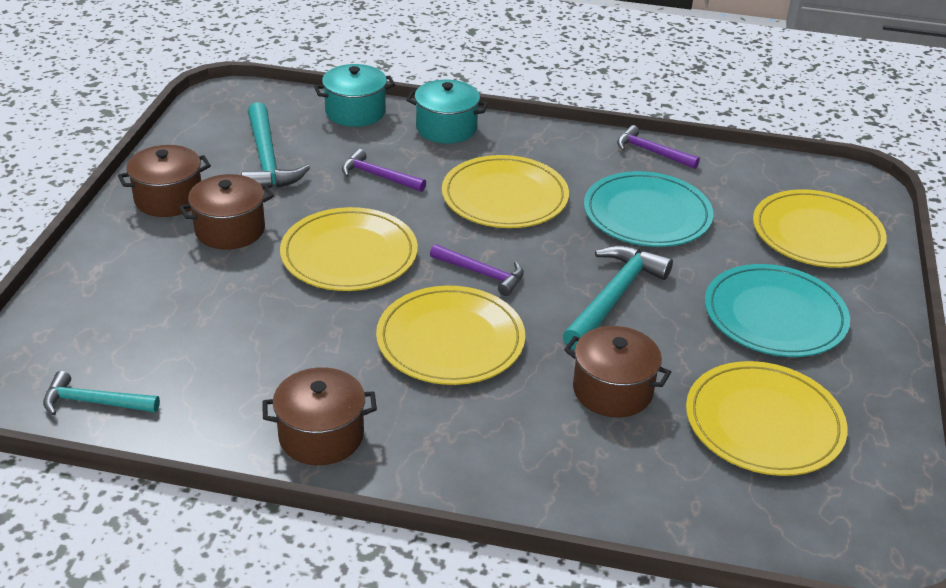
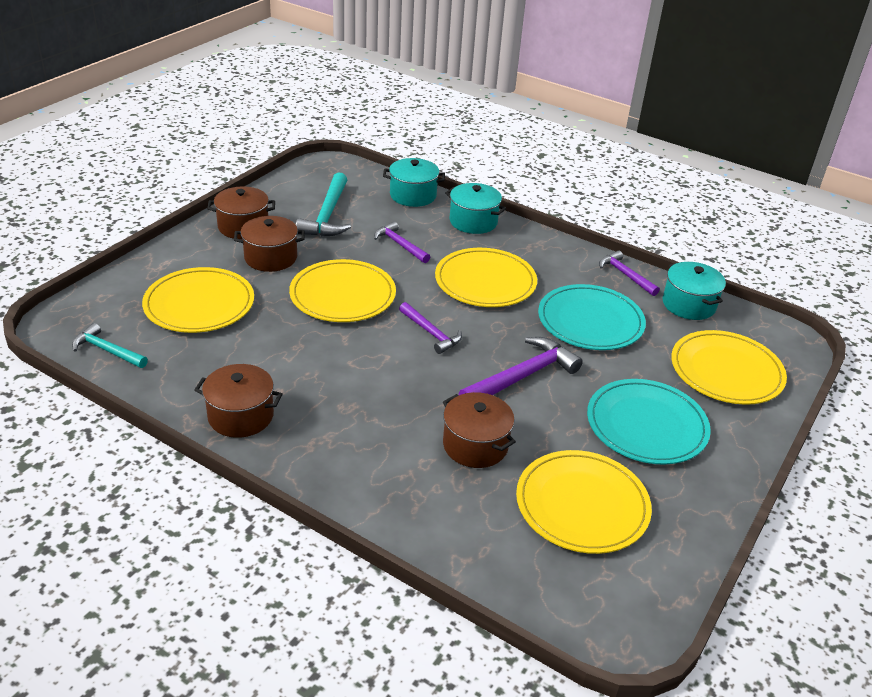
camera: 20 degrees right, 0 degrees up
(450, 340) = (376, 374): yellow plate -> yellow plate (199, 304)
(614, 297) = (522, 376): turquoise hammer -> purple hammer
(736, 169) = (688, 304): none -> turquoise pot

